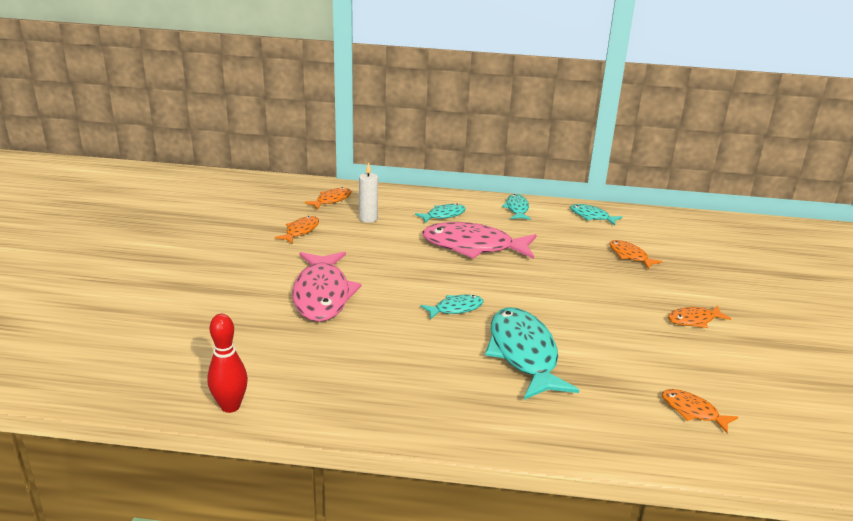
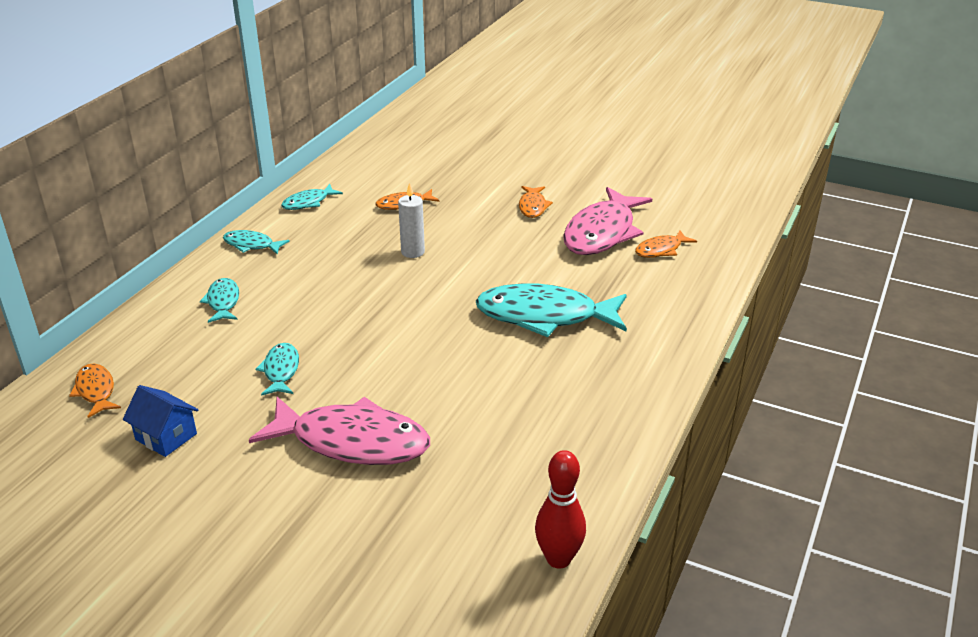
camera: 70 degrees left, 5 degrees up
(300, 231) = (166, 437): orange fish -> blue house
(368, 218) = (180, 366): white candle -> white candle (413, 252)
(455, 308) = (440, 340): turquoise fish -> turquoise fish (281, 370)
(473, 246) = (316, 297): pink fish -> pink fish (602, 233)

